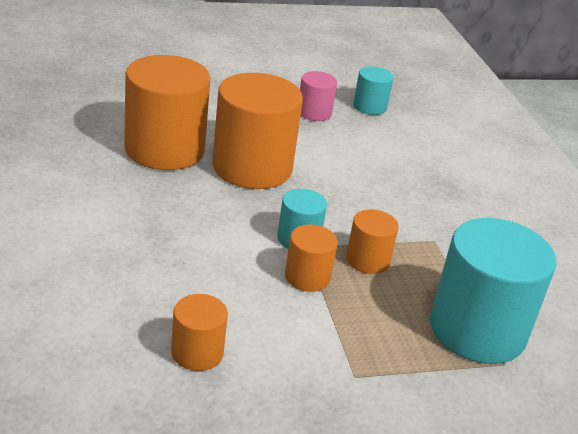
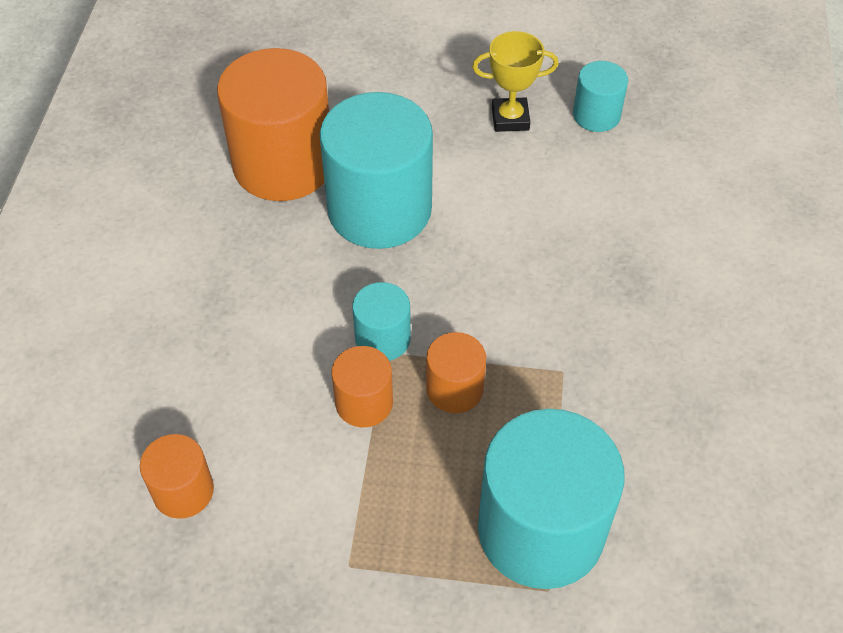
camera: 25 degrees right, 20 degrees up
(252, 167) = (379, 209): orange cylinder -> turquoise cylinder
(314, 112) = (510, 119): pink cylinder -> yellow trophy

